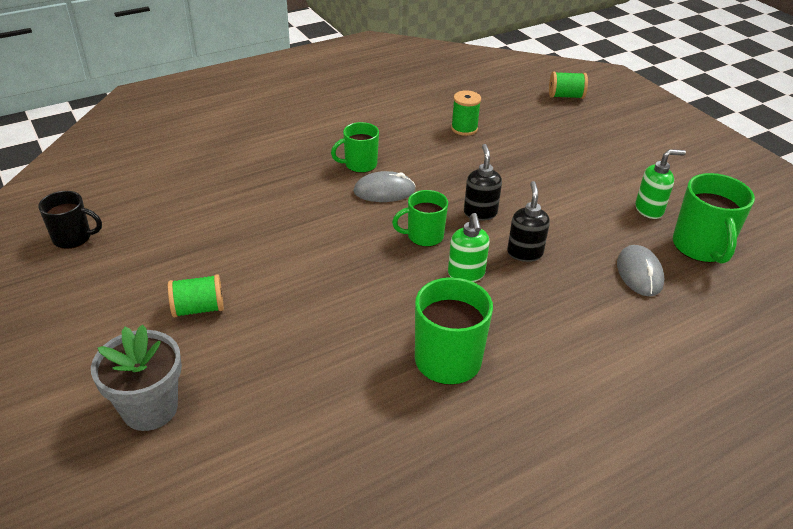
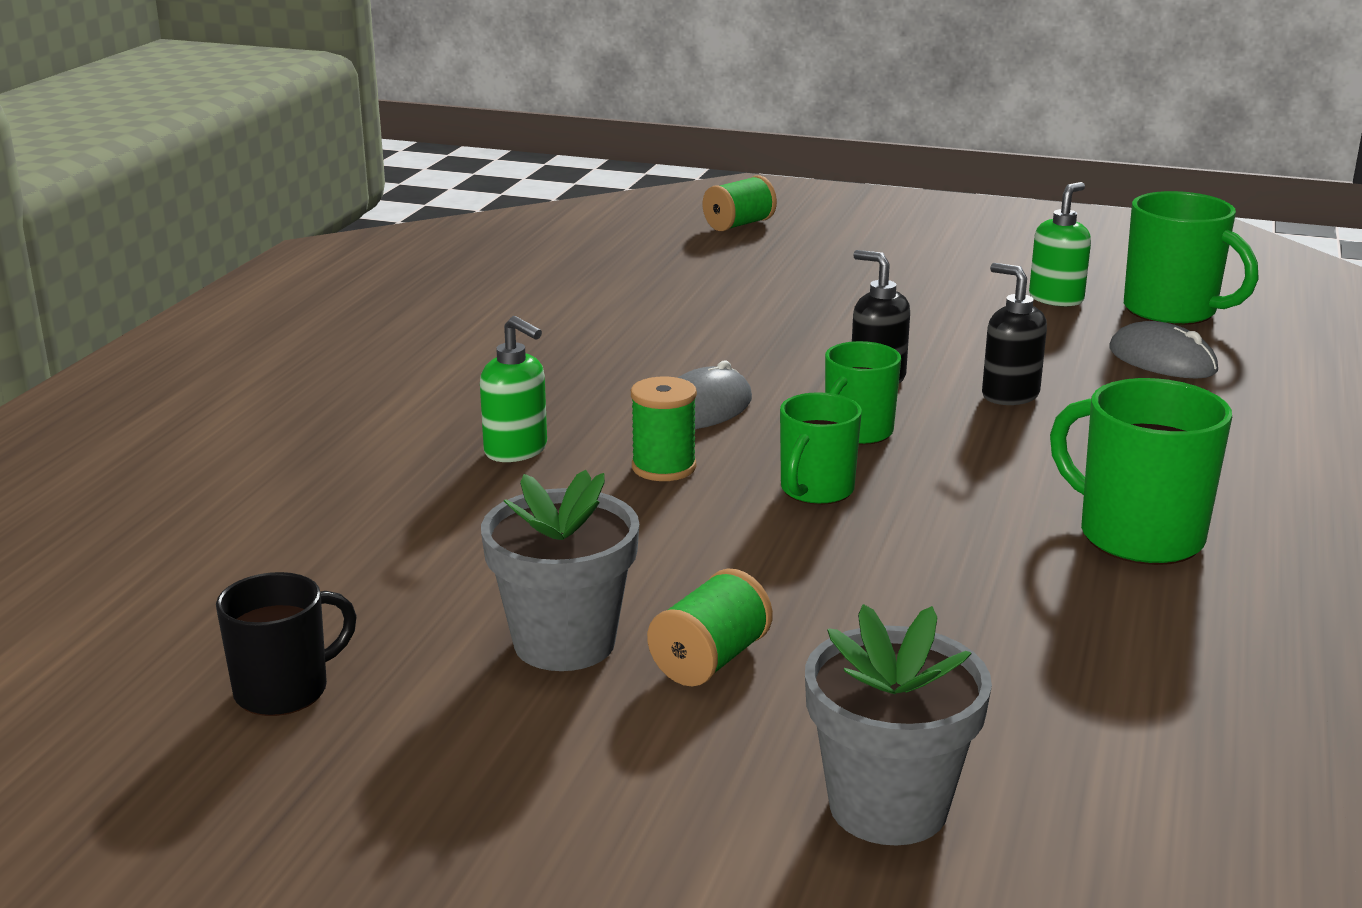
camera: 40 degrees left, 15 degrees down
(169, 271) = (564, 643): none -> grey flower pot
(359, 165) = (604, 394): green mug -> green mug (816, 490)
(464, 128) = (674, 302): green spool -> green spool (664, 467)
(466, 274) = (987, 446): green soap dispenser -> green soap dispenser (516, 451)

